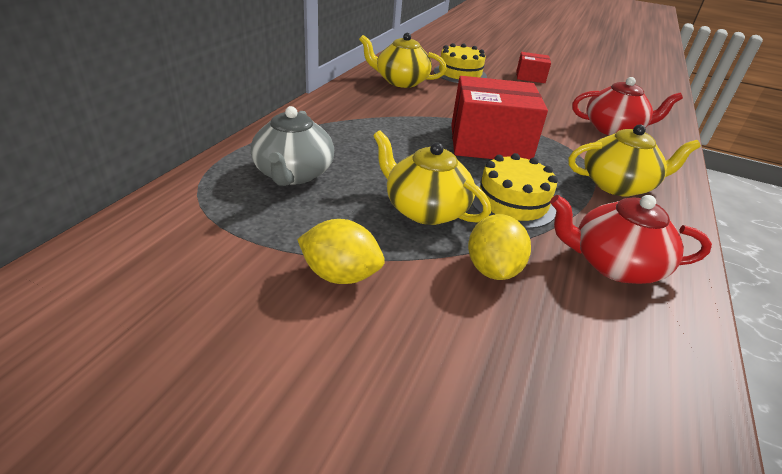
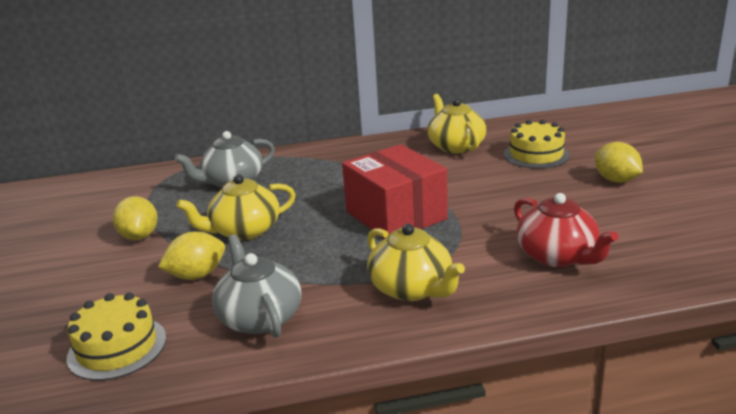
camera: 60 degrees right, 10 degrees down
(425, 209) = (244, 231): yellow teapot -> yellow teapot turned 120 degrees counterclockwise
(512, 203) = (301, 255): yellow cake -> yellow cake (117, 347)
(530, 77) = (616, 180): red box -> yellow lemon
(614, 264) = (260, 317): red teapot -> grey teapot

